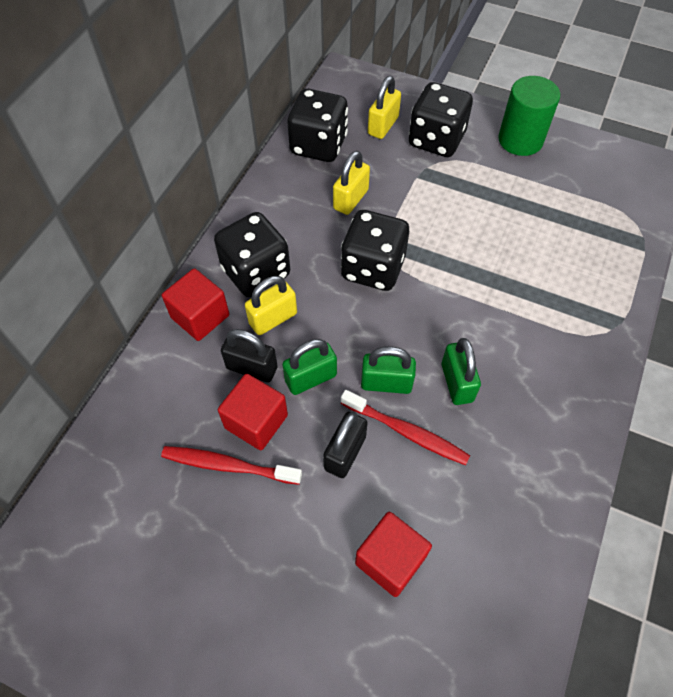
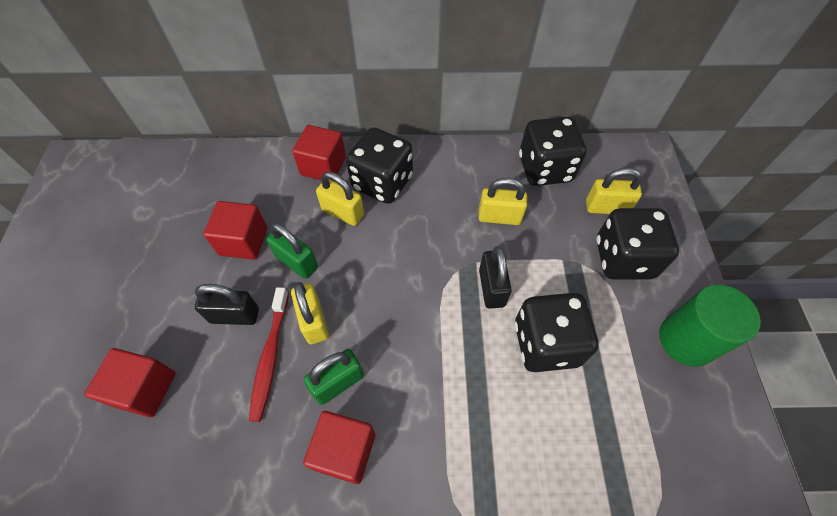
camera: 65 degrees right, 0 degrees up
(228, 465) = (200, 239): red toothbrush -> none
(252, 368) = (290, 218): black padlock -> black padlock (491, 288)
(373, 268) = (432, 264): black dice -> black dice (546, 343)
(386, 383) = (314, 321): green padlock -> yellow padlock
(520, 397) = (345, 451): none -> red cube

